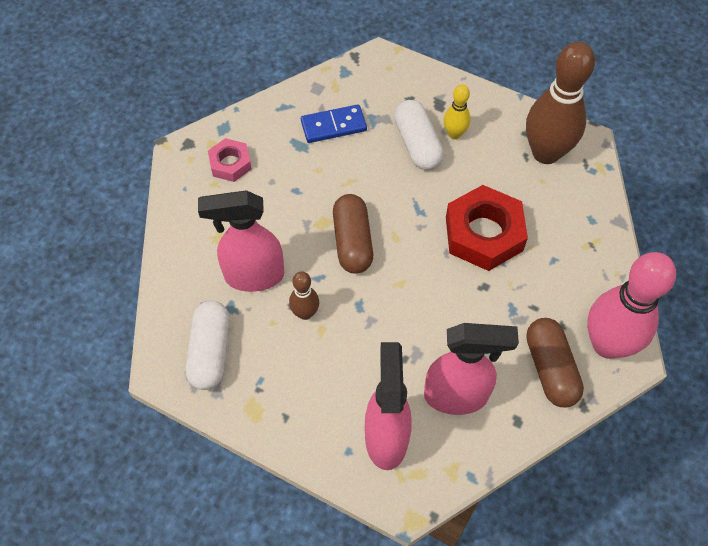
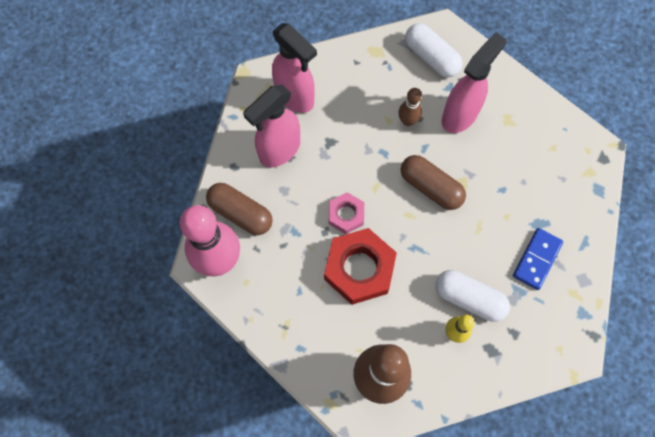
camera: 135 degrees right, 10 degrees up
(230, 164) = (562, 169): pink nut -> pink nut (346, 215)

